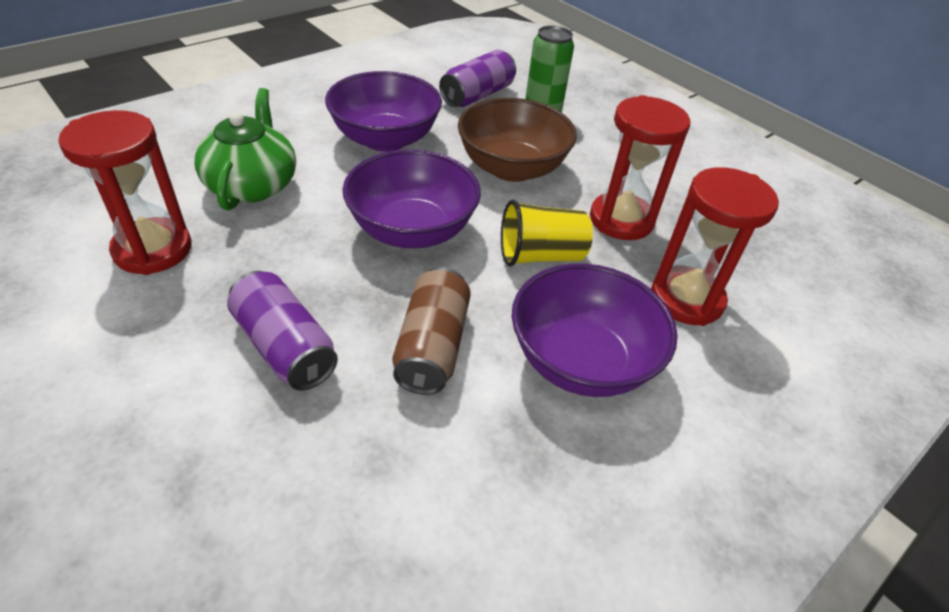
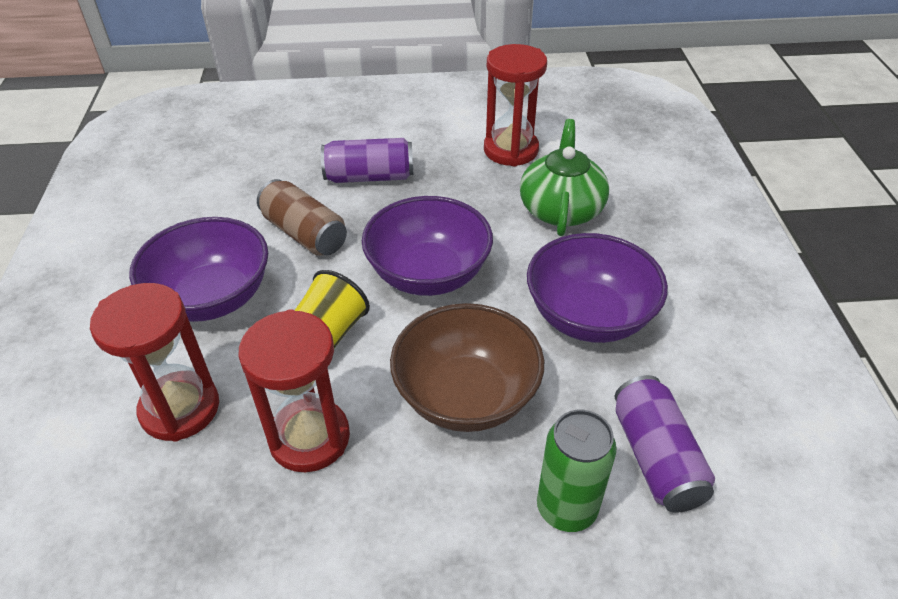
camera: 130 degrees right, 0 degrees up
(252, 185) = (561, 209): green teapot -> green teapot turned 120 degrees counterclockwise

